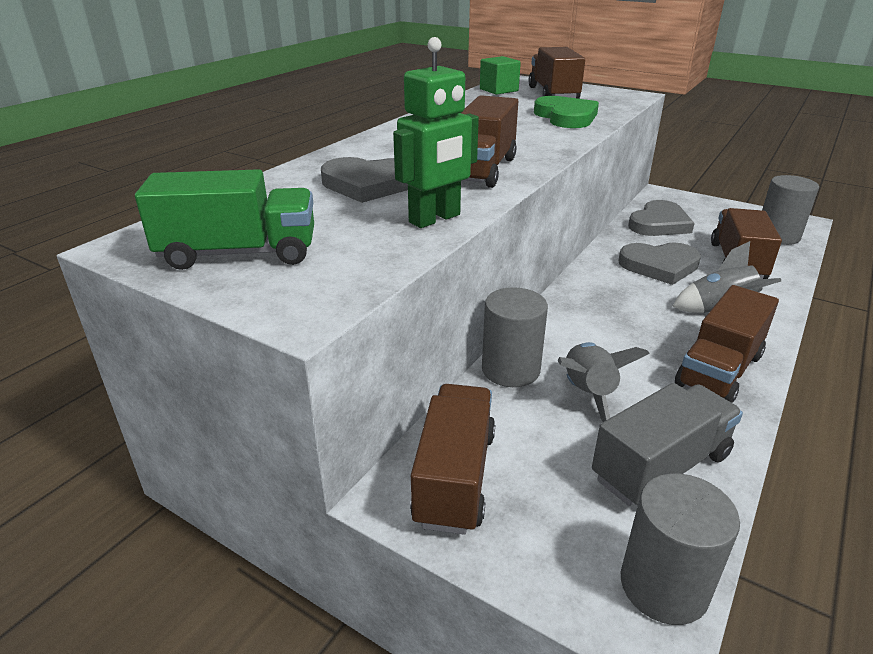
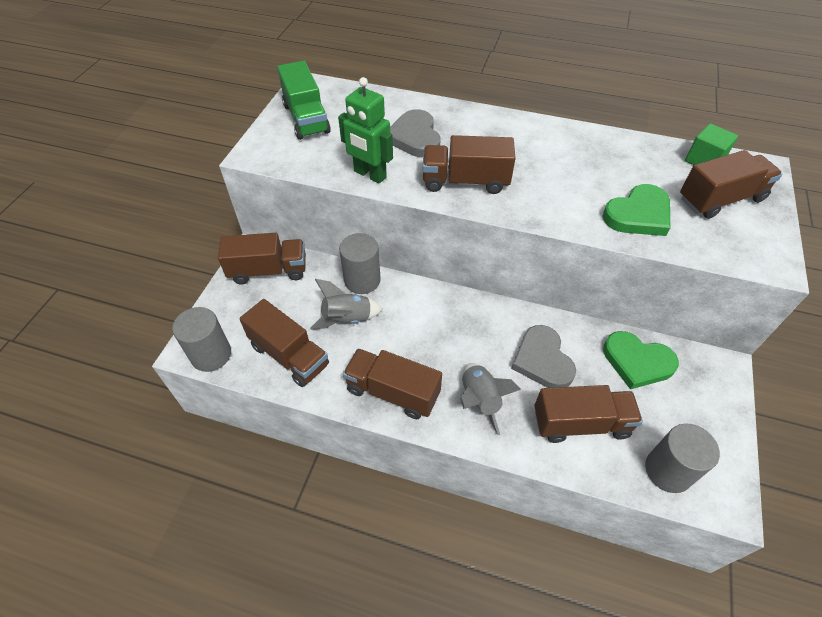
camera: 75 degrees right, 20 degrees up
(659, 224) = (637, 362): grey heart -> green heart
(660, 466) = (289, 355): grey truck -> brown truck

